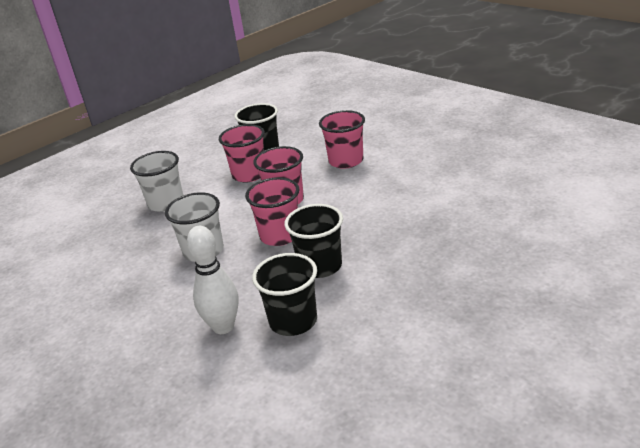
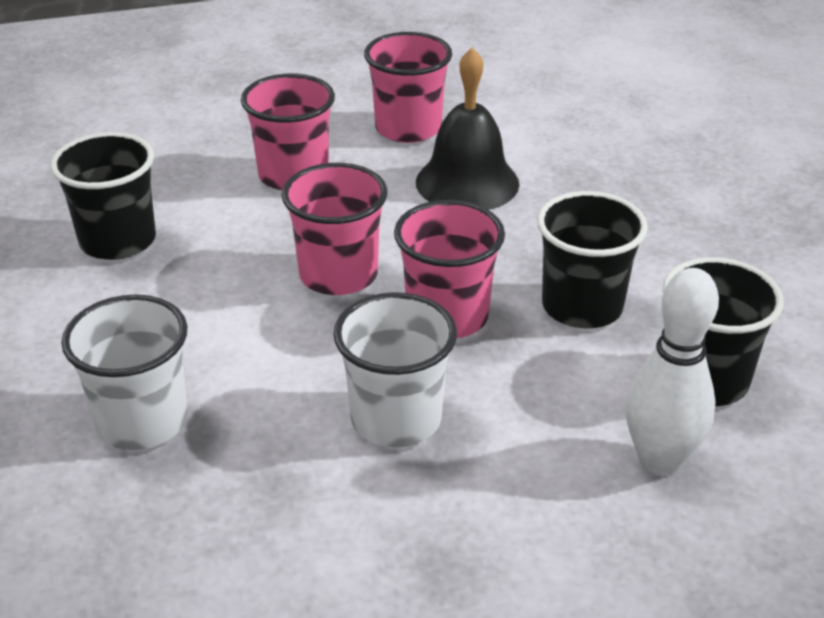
camera: 65 degrees left, 5 degrees up
(249, 174) = (186, 283): pink cup -> pink cup (408, 128)
(389, 199) = (467, 182): none -> black bell

